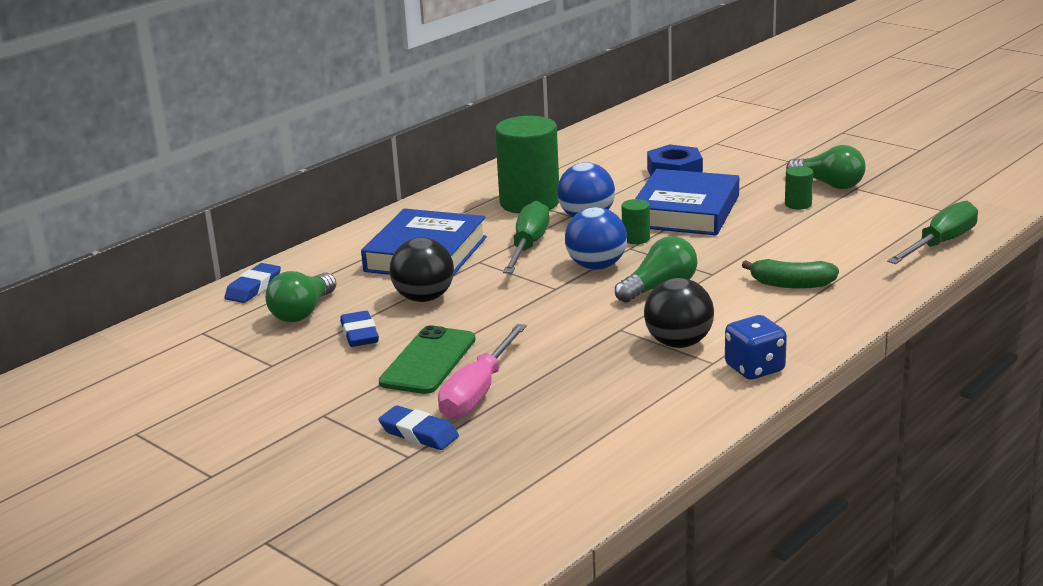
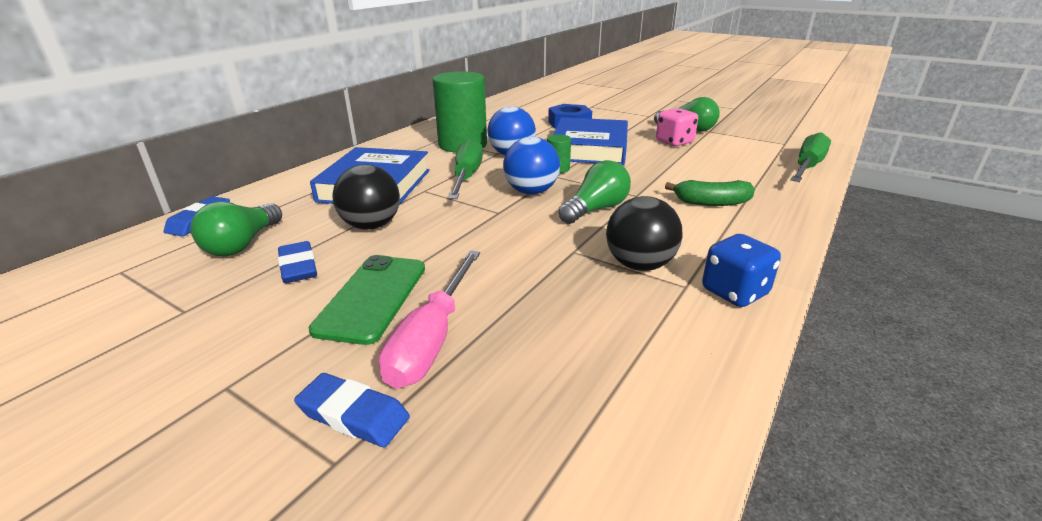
camera: 10 degrees left, 5 degrees up
(798, 204) = (674, 142): green cylinder -> pink dice

